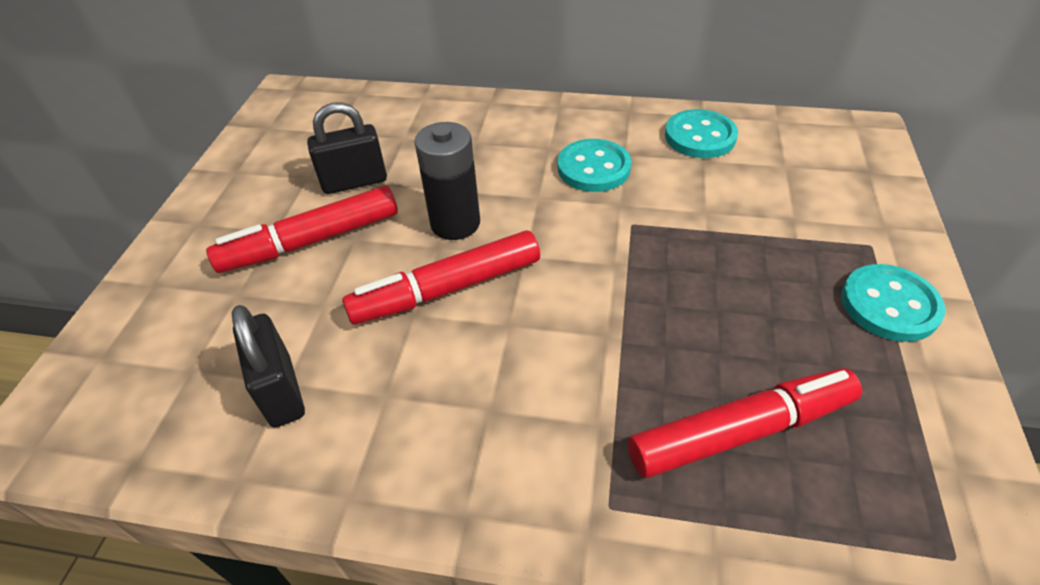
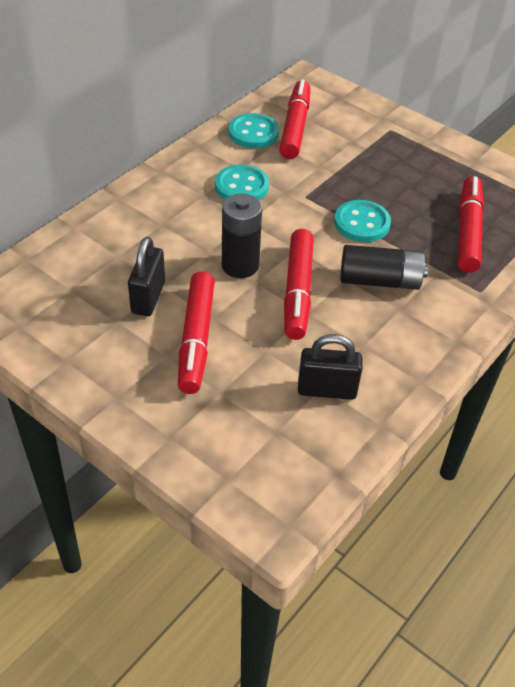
camera: 65 degrees left, 0 degrees up
(530, 363) = (380, 281): none -> black battery
(755, 161) = (295, 127): none -> red marker
(889, 305) = (431, 148): turquoise button -> turquoise button (361, 223)

